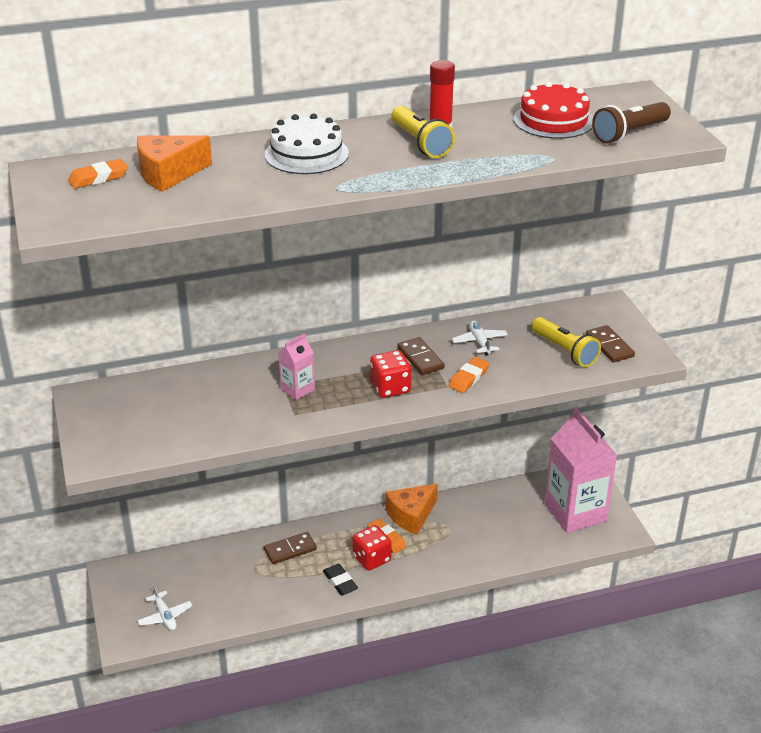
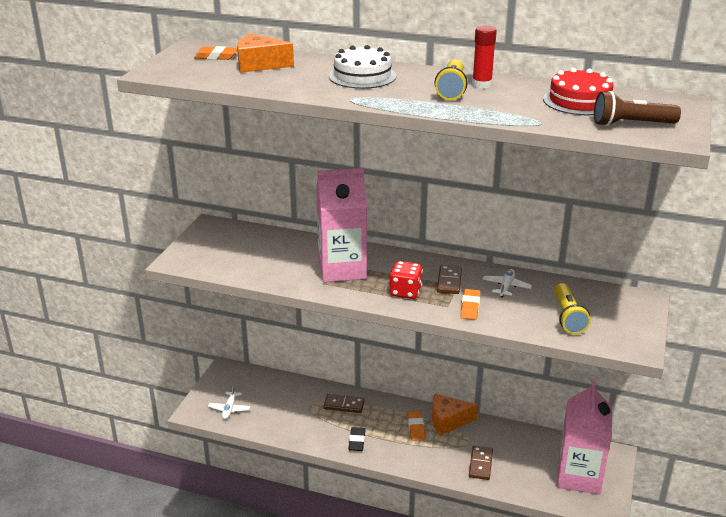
camera: 35 degrees right, 5 degrees down
(297, 389) = (342, 269): pink carton -> pink carton, size x2.21
(371, 559) = (392, 436): red dice -> none
(469, 378) = (470, 307): orange eraser -> orange eraser turned 60 degrees counterclockwise
(609, 346) = (610, 327): brown domino -> brown domino (480, 464)

